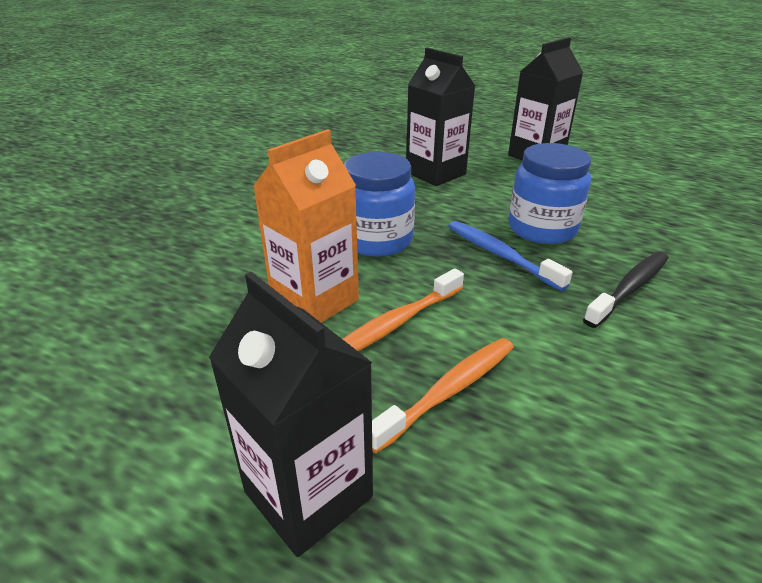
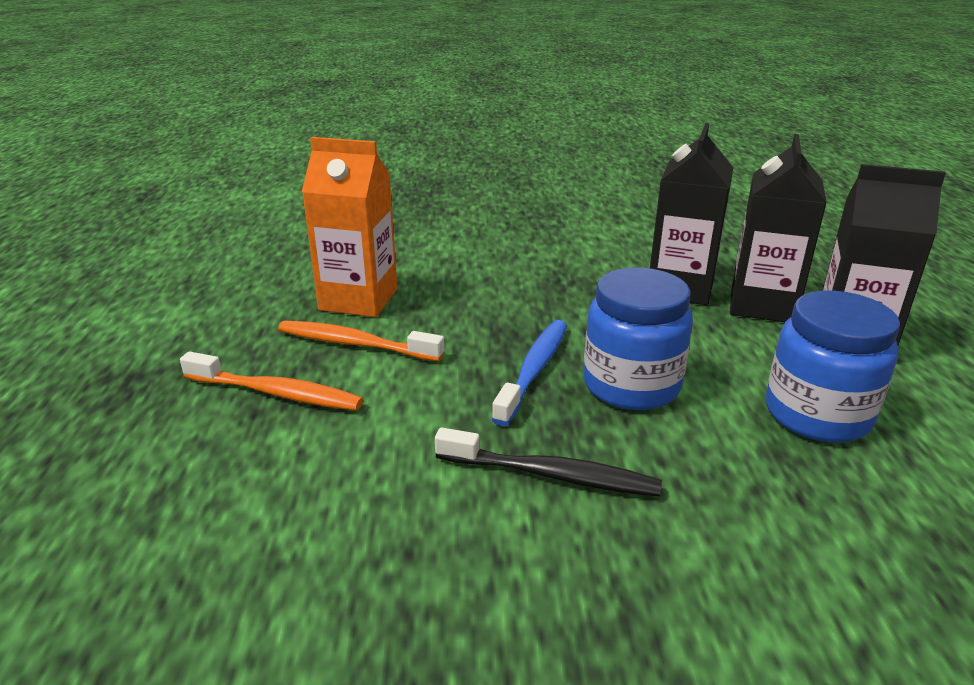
camera: 60 degrees right, 5 degrees down
(308, 494) = (138, 364): black carton -> black carton (762, 305)
(377, 240) = (487, 297): blue jar -> blue jar (817, 414)

